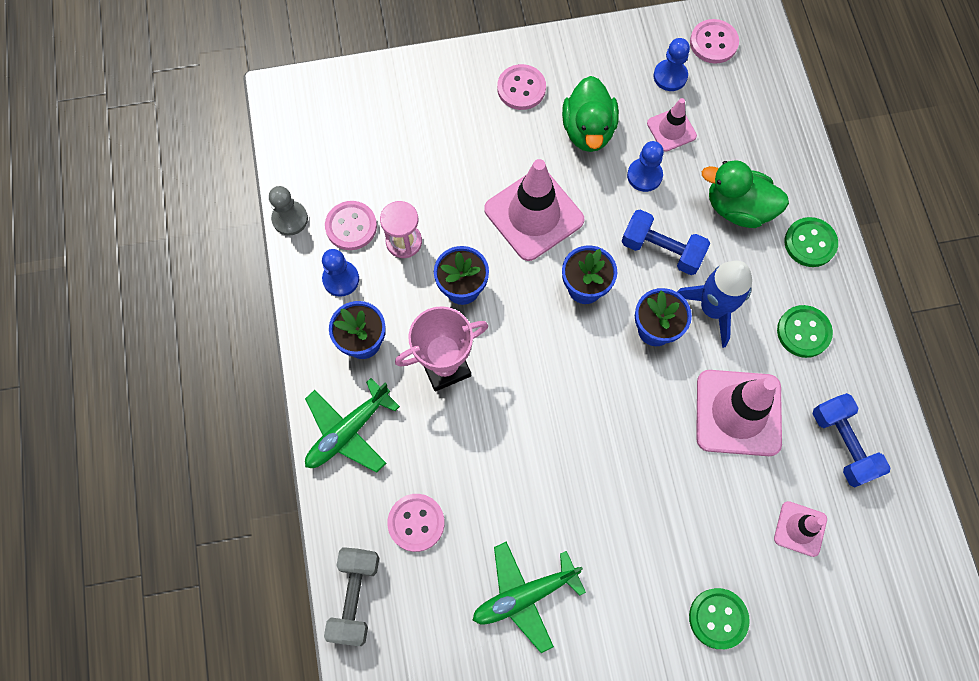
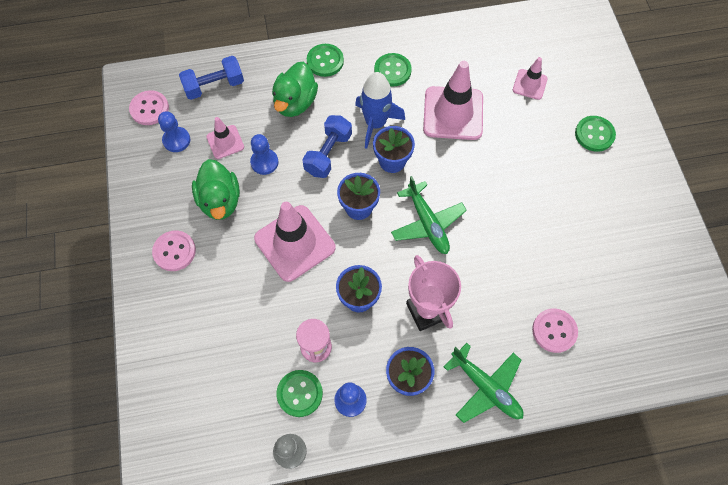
camera: 90 degrees left, 5 degrees down
(351, 226) = (299, 393): pink button -> green button
(355, 597) = (616, 376): grey dumbbell -> none
(524, 596) = (597, 253): green plane -> green plane (427, 223)
(588, 130) = (220, 201): green duck -> green duck turned 75 degrees clockwise
(843, 444) = (471, 56): blue dumbbell -> blue dumbbell (214, 86)

